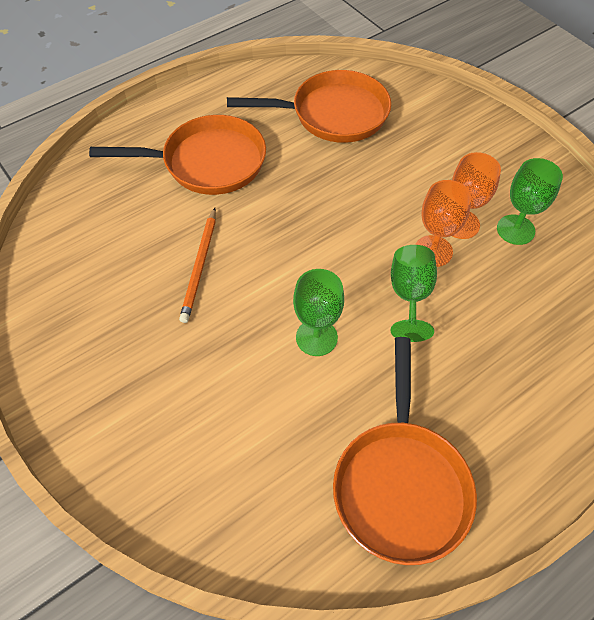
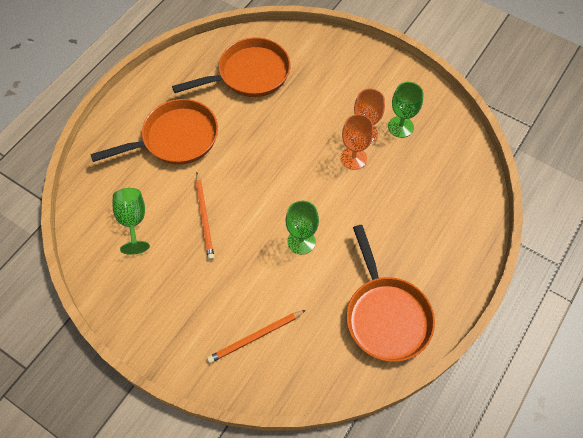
camera: 20 degrees left, 5 degrees up
(196, 448) = (255, 337): none -> orange pencil
(410, 296) = (349, 194): green goblet -> green goblet (133, 221)

